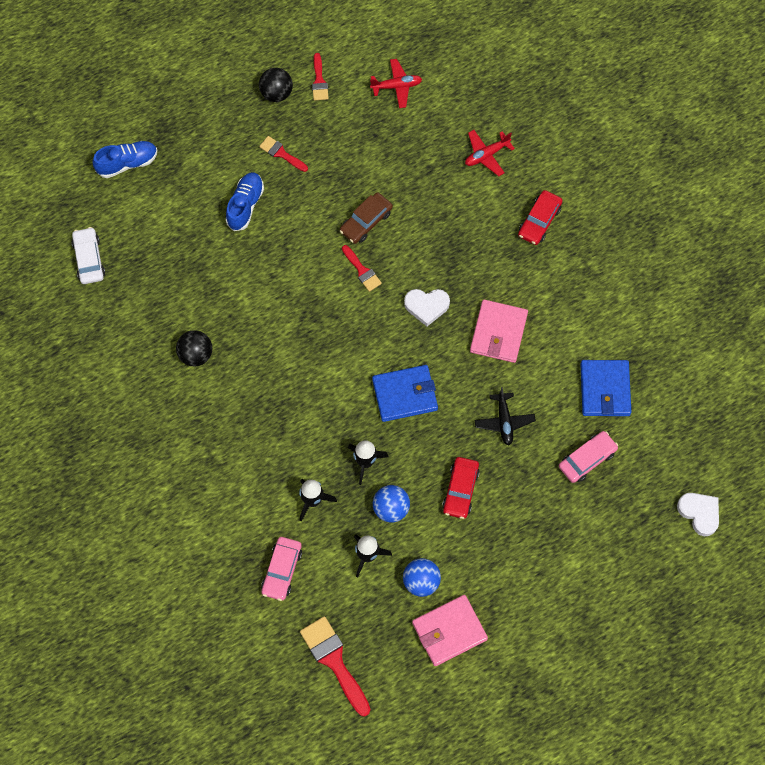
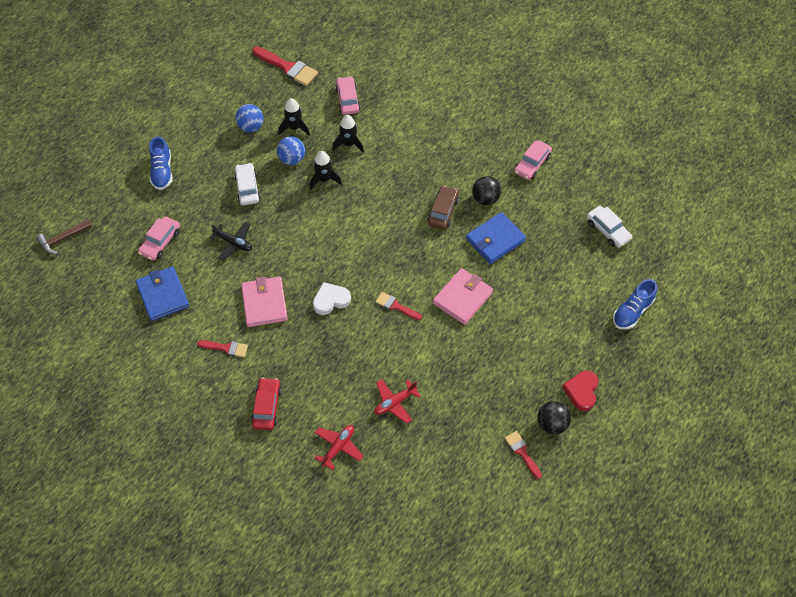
camera: 155 degrees right, 10 degrees down
(115, 376) = (532, 164): none -> pink car
(229, 110) = (581, 391): none -> red heart
(245, 205) = (517, 318): blue shoe -> blue shoe (162, 171)
(281, 153) = (515, 372): red brush -> red brush (226, 348)
(366, 221) = (413, 345): brown car -> brown car (443, 211)
(397, 86) = (450, 478): red plane -> red plane (394, 403)
(405, 394) = (317, 232): blue wallet -> blue wallet (495, 240)
(449, 631) = (219, 108): pink wallet -> pink wallet (462, 298)
(460, 490) = (247, 188): red car -> white car
(504, 421) = (234, 243): black plane -> black plane turned 150 degrees clockwise
(699, 513) = (63, 239): white heart -> brown hammer

